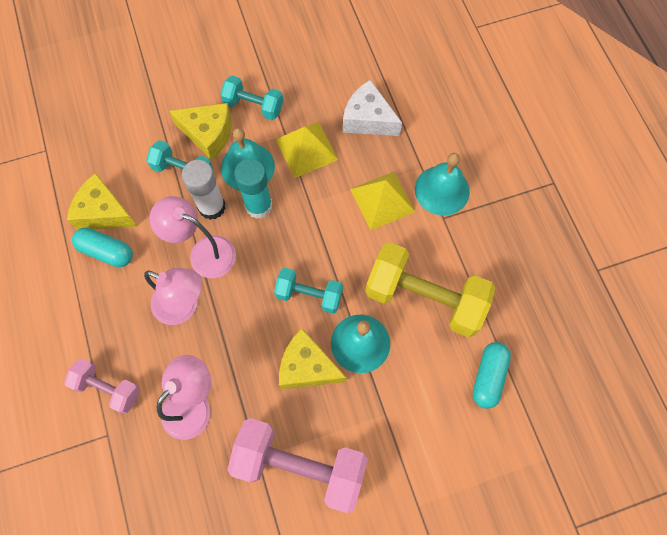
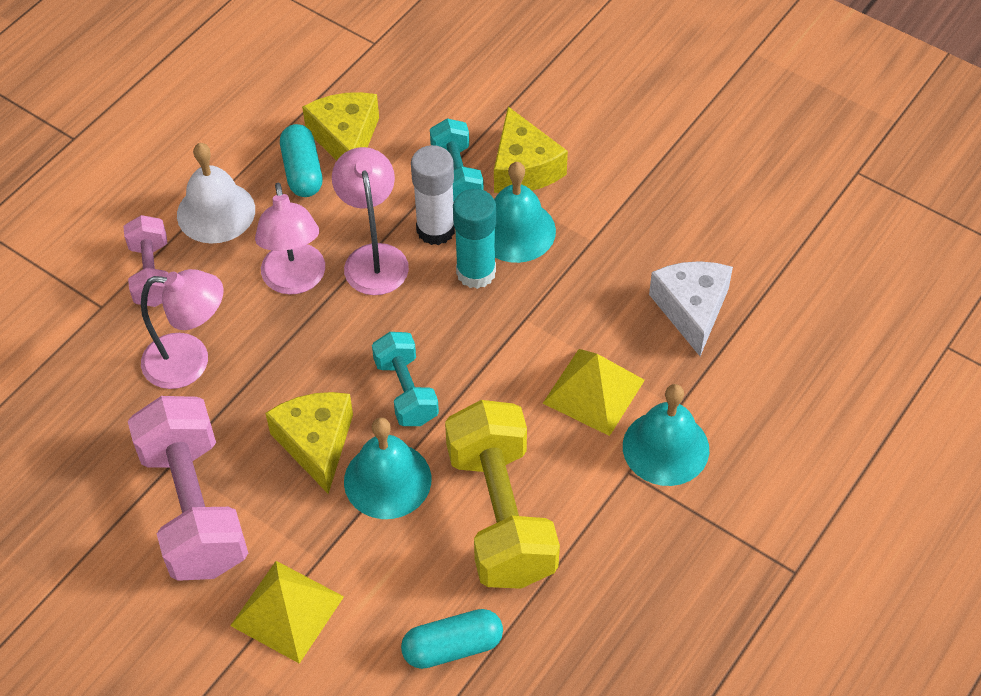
camera: 55 degrees right, 15 degrees down
(93, 320) = (216, 212): none -> white bell
(253, 106) = (600, 186): turquoise dumbbell -> none
(306, 149) = (592, 273): yellow pyramid -> yellow pyramid (287, 611)

